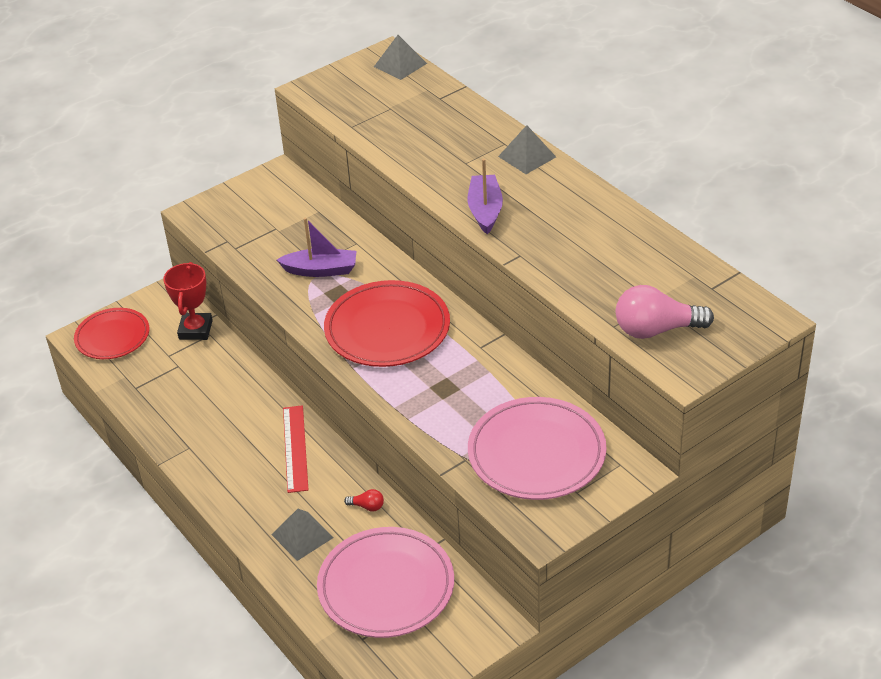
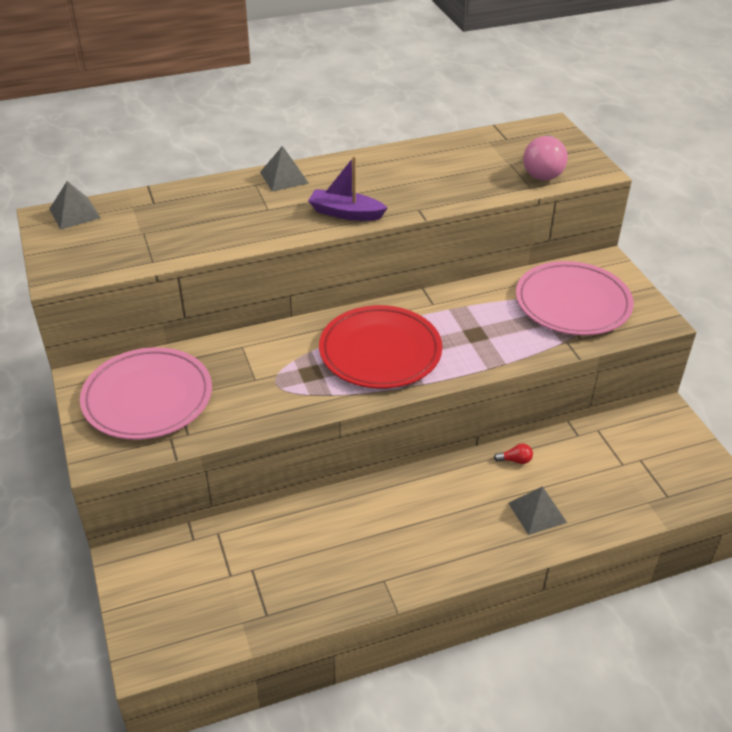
camera: 75 degrees left, 0 degrees up
(112, 337) = (166, 625): red plate -> none
(195, 330) = (202, 544): red trophy -> none
(295, 448) = (421, 495): red ruler -> none
(321, 270) = (267, 378): purple boat -> none
(367, 506) = (515, 460): red light bulb -> red light bulb turned 60 degrees clockwise
(386, 587) = (613, 468): pink plate -> pink plate (147, 398)

